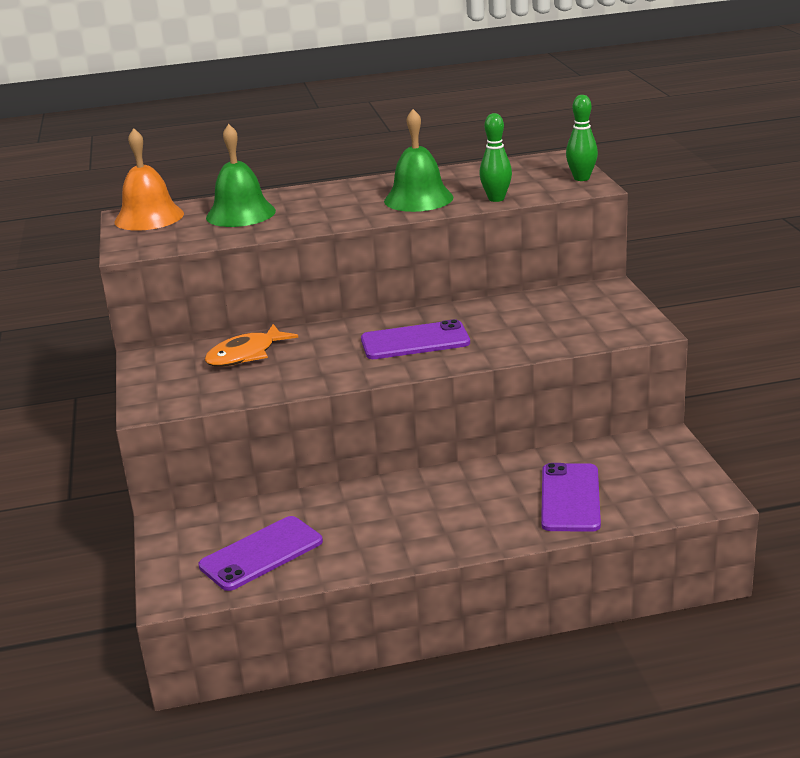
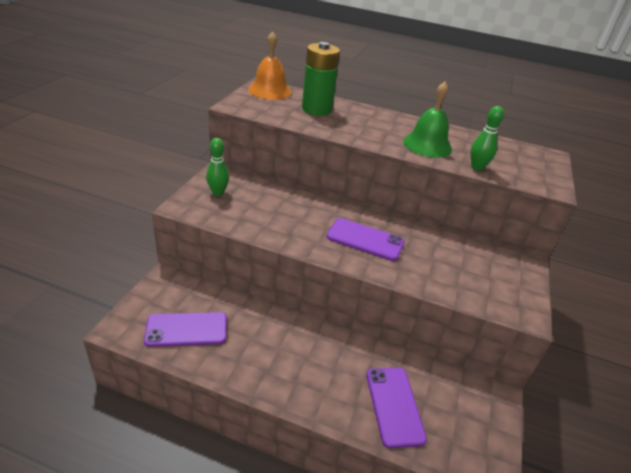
camera: 25 degrees right, 10 degrees up
(240, 214) = (316, 109): green bell -> green battery
(246, 355) = (265, 198): orange fish -> none
(570, 498) = (394, 406): purple phone -> purple phone turned 45 degrees counterclockwise
(581, 178) = (551, 178): green bowling pin -> green bowling pin (218, 193)

